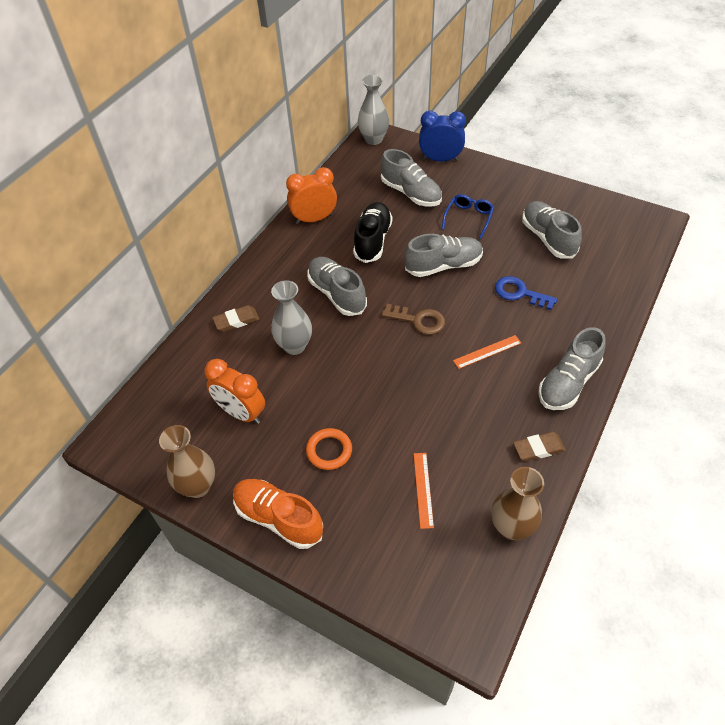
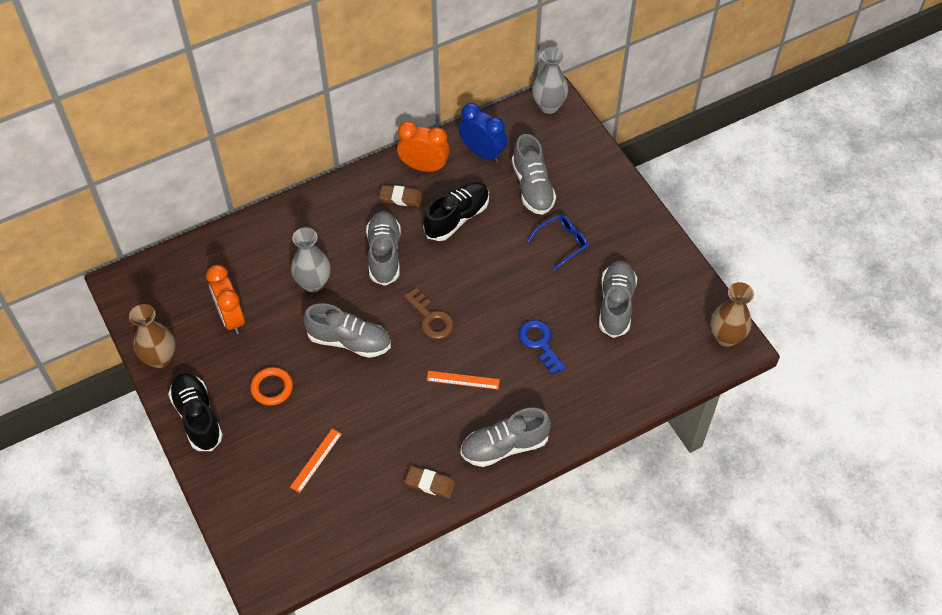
camera: 30 degrees right, 5 degrees up
(236, 321) = (285, 233): brown eraser -> brown eraser (401, 198)
(278, 518) = (197, 417): orange shoe -> black shoe
(440, 159) = (592, 164): blue clock -> blue clock (482, 153)
(443, 265) = (497, 278): grey shoe -> grey shoe (349, 341)
(511, 527) = (355, 528): brown vase -> brown vase (726, 337)

